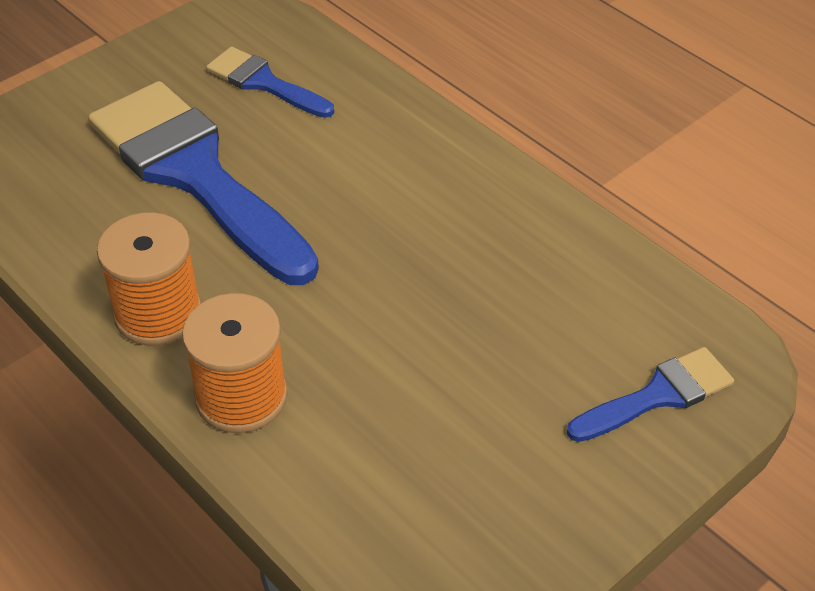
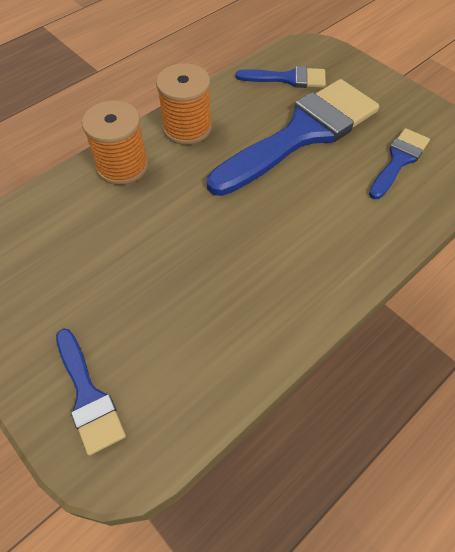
camera: 90 degrees right, 10 degrees up
(55, 184) = (287, 79): none -> blue brush

